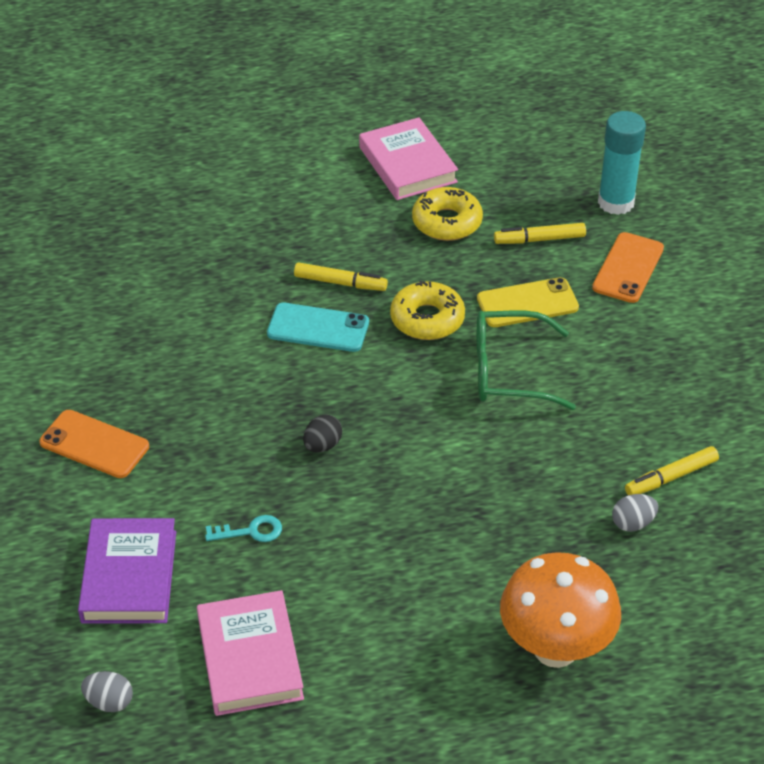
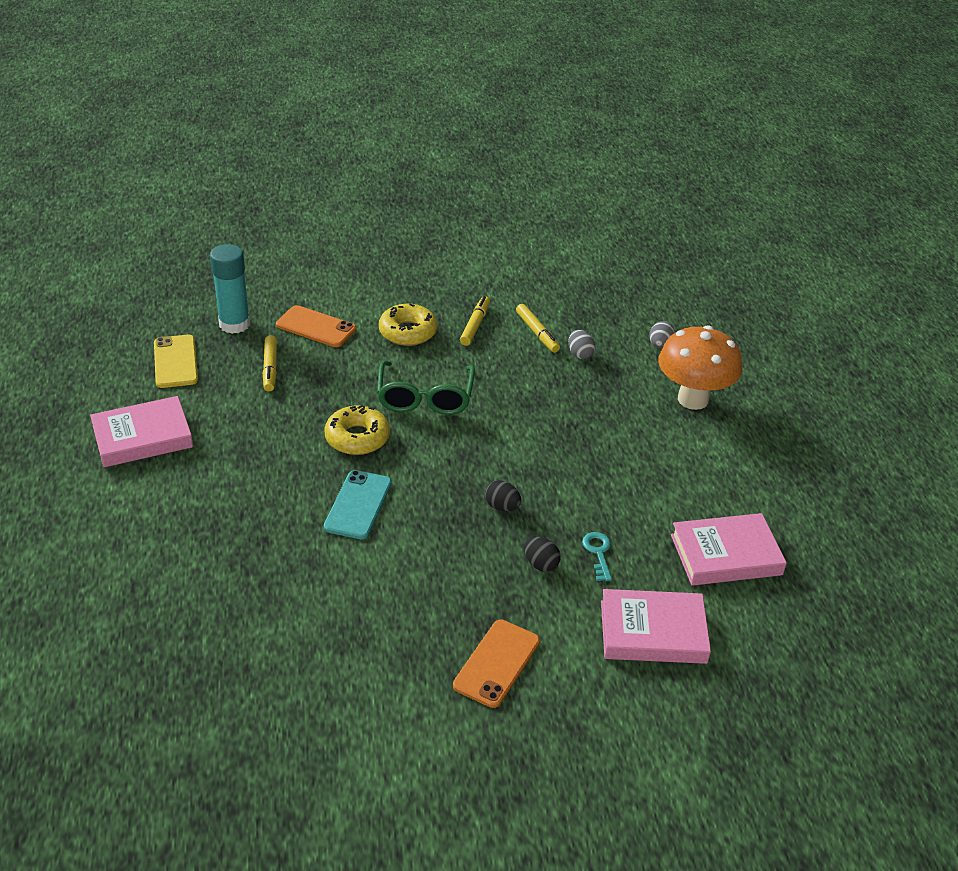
camera: 90 degrees left, 5 degrees down
(109, 702) = (783, 641): grey egg -> grey egg (660, 345)
(129, 576) = (653, 632): purple book -> pink book
(232, 479) = (540, 564): none -> black egg
(340, 283) = (300, 488): yellow marker -> yellow marker (475, 325)
(447, 222) = (233, 418): yellow donut -> yellow donut (408, 332)
(527, 303) = (347, 381): yellow phone -> yellow phone (175, 362)

